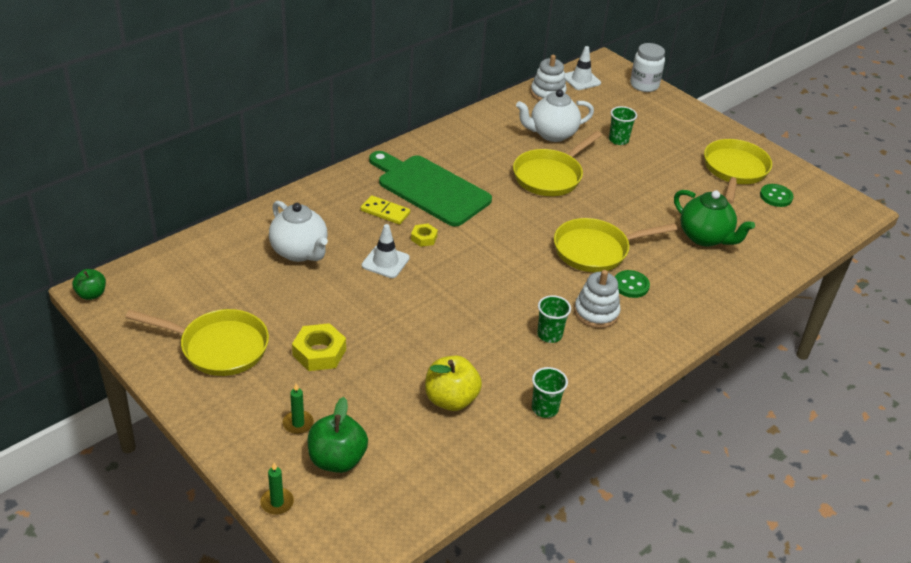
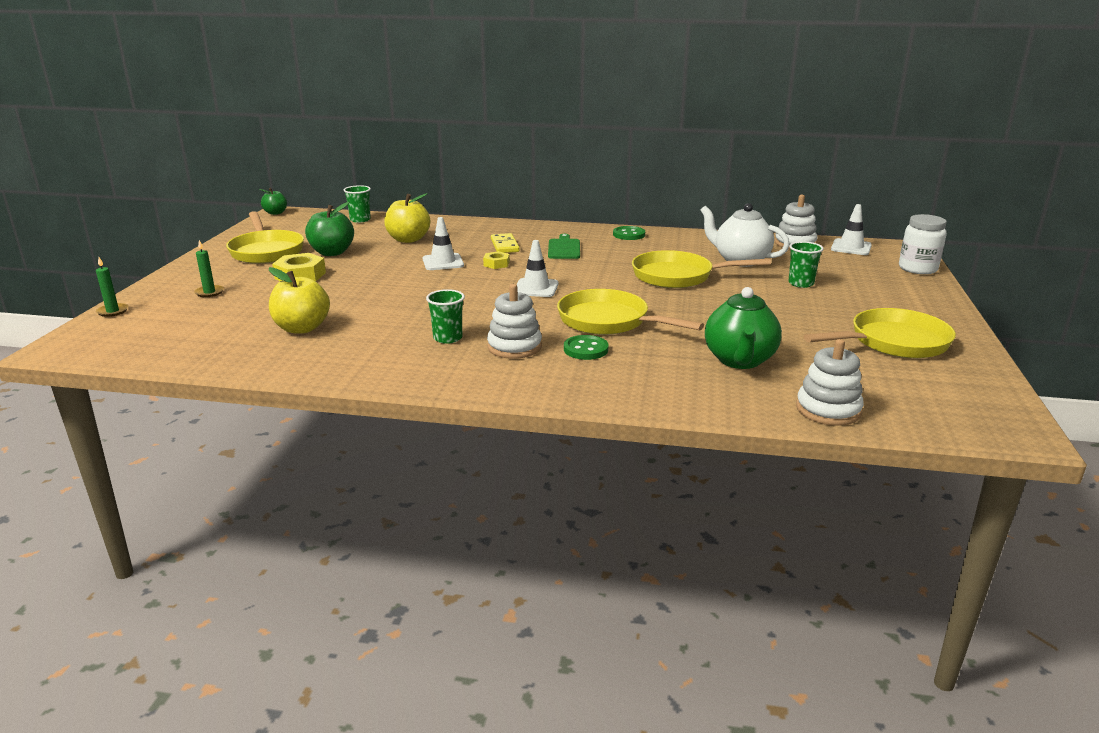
camera: 55 degrees right, 15 degrees down
(300, 252) = (408, 239): white teapot -> yellow apple
(337, 460) = (180, 314): green apple -> green apple (332, 252)
(430, 189) = (564, 248): green cutting board -> green cutting board, size x0.50
(499, 247) = (536, 288): none -> white traffic cone
(545, 408) = (338, 365): green cup -> green cup (360, 220)
(776, 196) = (905, 375): green button -> green button (629, 235)
(790, 248) = (828, 410): none -> white stacking toy

